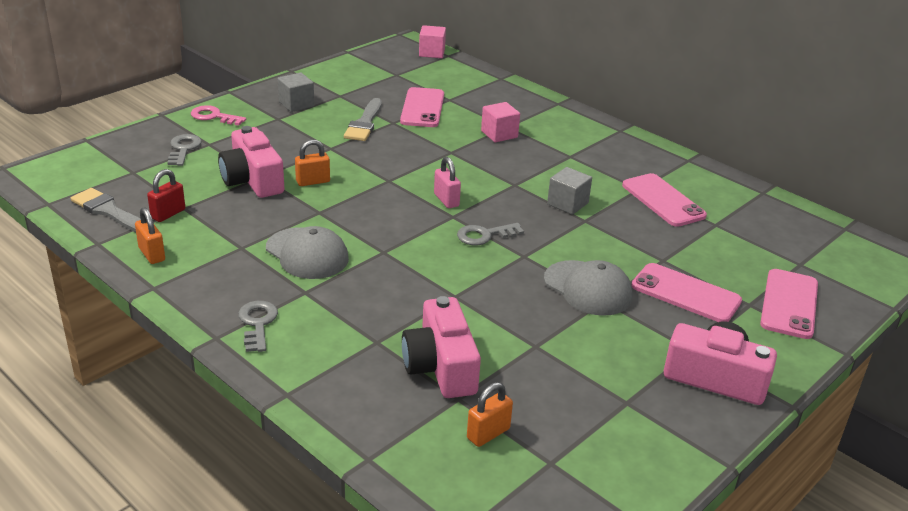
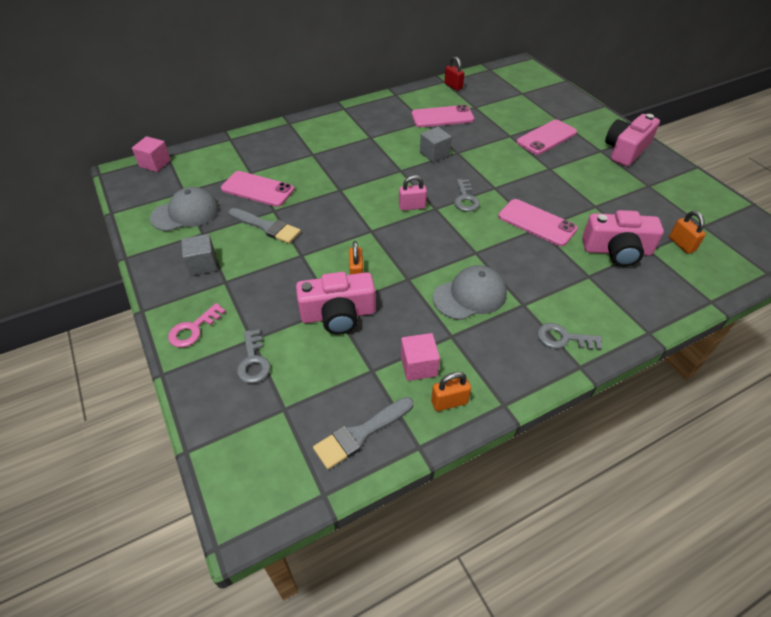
camera: 70 degrees left, 15 degrees up
(168, 214) = (380, 384): red padlock -> red padlock (453, 86)
(183, 149) = (253, 361): grey key -> grey key turned 120 degrees counterclockwise
(499, 134) = (323, 160): pink cube -> pink cube (418, 366)
(588, 288) = (536, 171): grey cap -> grey cap (185, 213)
(789, 304) = (560, 108): pink phone -> pink phone (536, 223)

